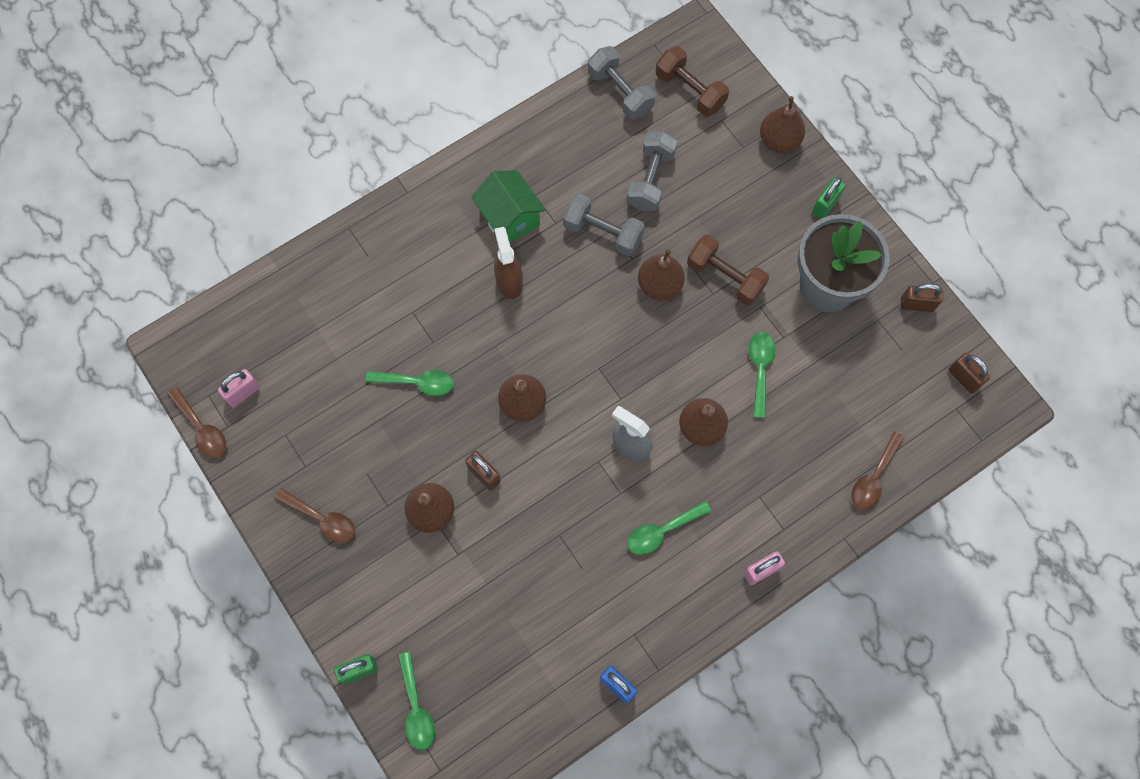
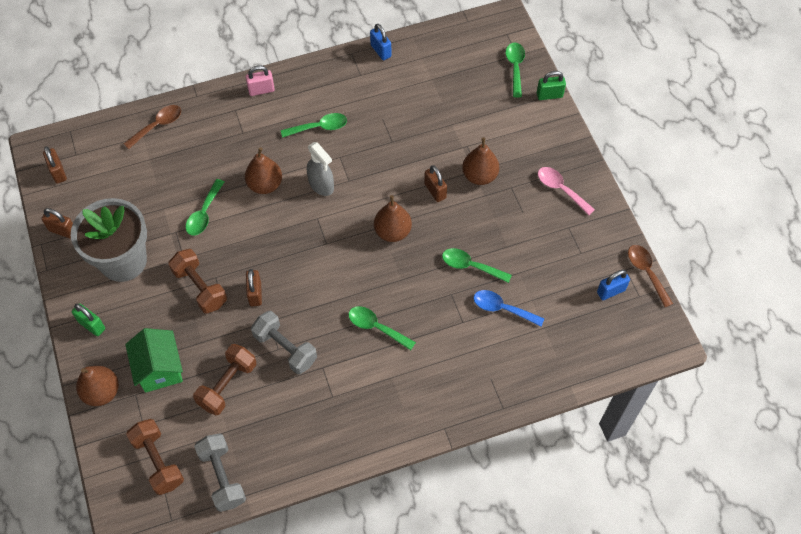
camera: 165 degrees left, 10 degrees down
(243, 393) = (611, 291): pink padlock -> blue padlock
(322, 519) = (561, 189): brown spoon -> pink spoon
(369, 339) = (502, 308): none -> blue spoon
(509, 218) = (360, 381): green house -> green house (160, 369)
(509, 281) = (376, 327): brown spray bottle -> green spoon
(650, 179) = (227, 385): grey dumbbell -> brown dumbbell
(659, 285) = (255, 294): brown pear -> brown padlock
(825, 205) = (92, 325): green padlock -> green padlock turned 75 degrees clockwise

